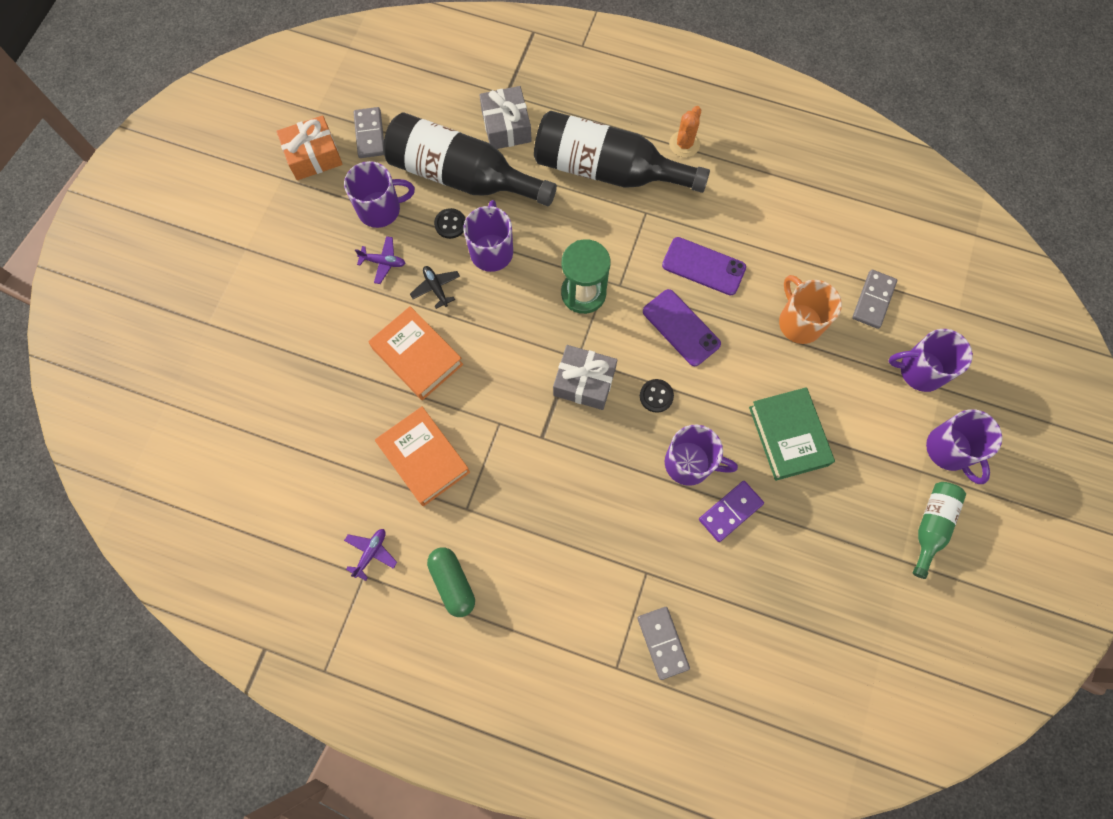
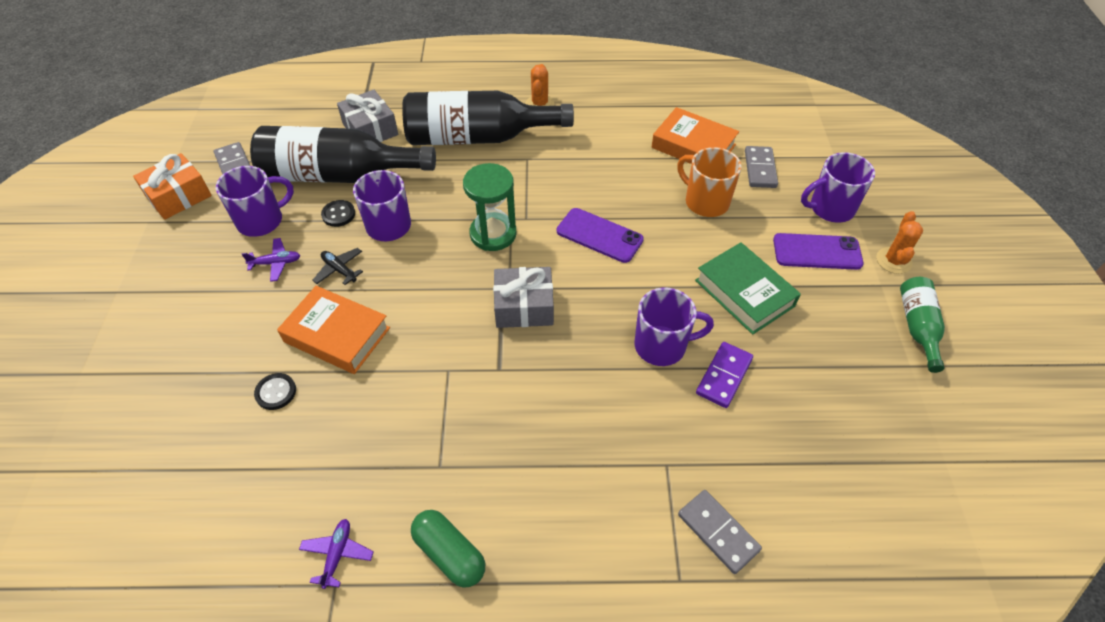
camera: 20 degrees left, 20 degrees down
(424, 458) = (373, 430): orange book -> orange book (693, 146)
(656, 396) = (601, 297): black button -> black button (276, 392)
(703, 266) = (598, 184): purple phone -> purple phone (817, 252)
(949, 450) = (893, 261): purple mug -> orange cactus

